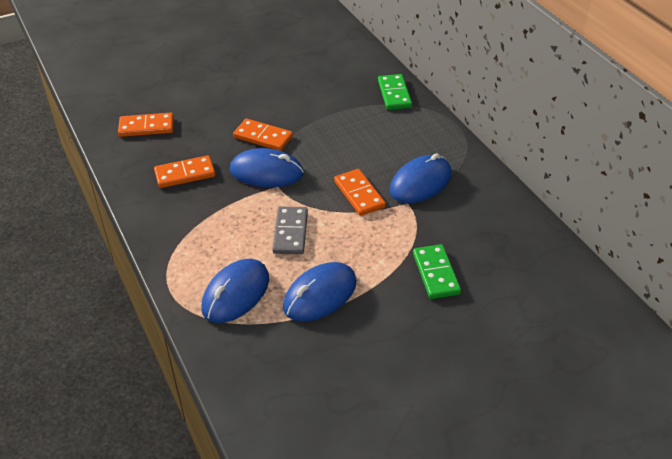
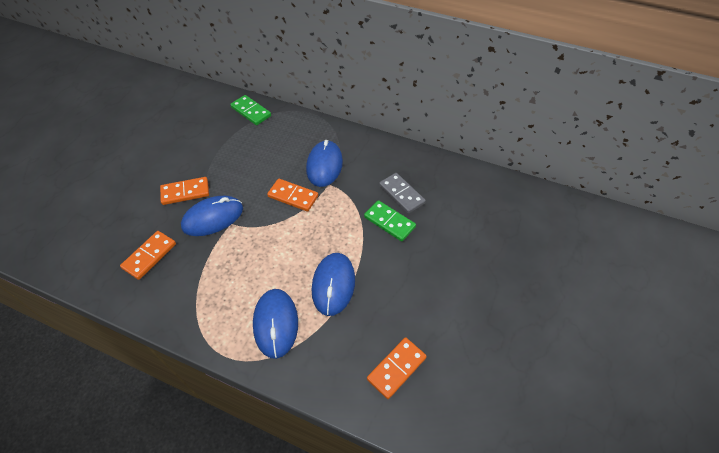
camera: 40 degrees left, 10 degrees up
(146, 127) = (79, 236): orange domino -> orange domino (396, 368)
(290, 232) = (272, 252): grey domino -> grey domino (401, 194)

